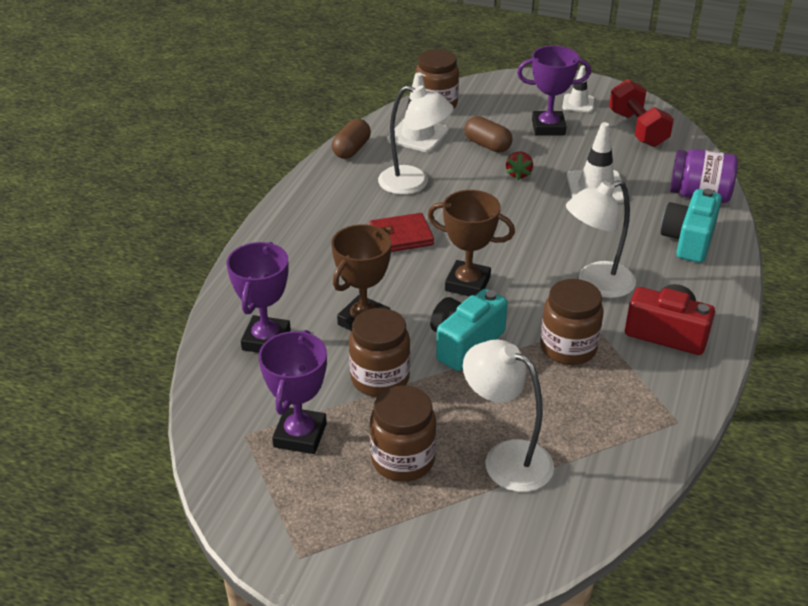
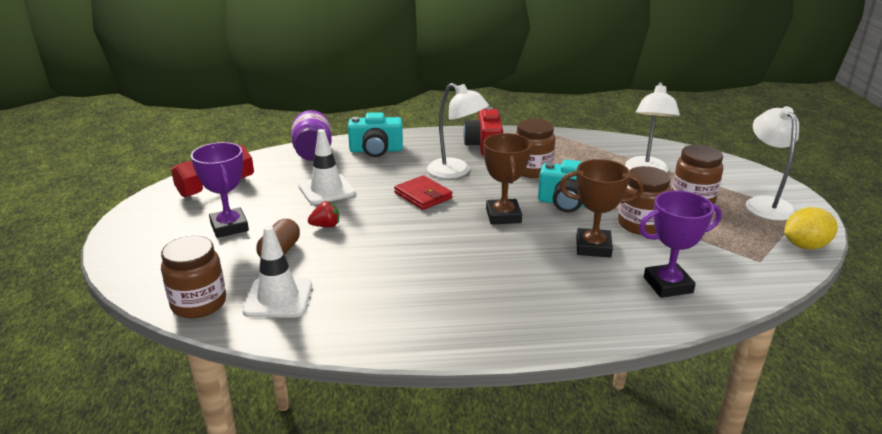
camera: 115 degrees left, 10 degrees down
(236, 497) = (805, 246): none -> yellow lemon
(300, 435) = (728, 239): purple trophy -> none
(351, 149) = (333, 336): brown capsule -> none
(401, 236) = (469, 260): red wallet -> red wallet (423, 195)
(413, 183) = (377, 276): white lamp -> white lamp (765, 203)
(578, 103) = (172, 220): white traffic cone -> none

